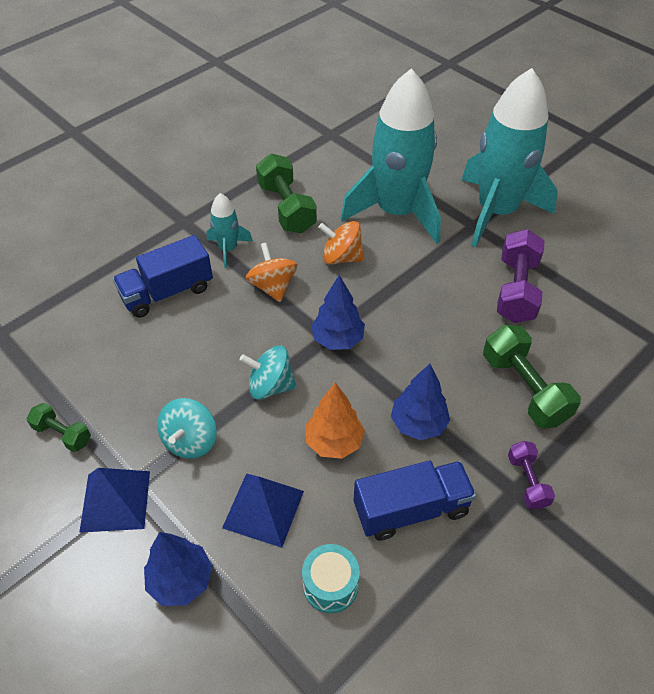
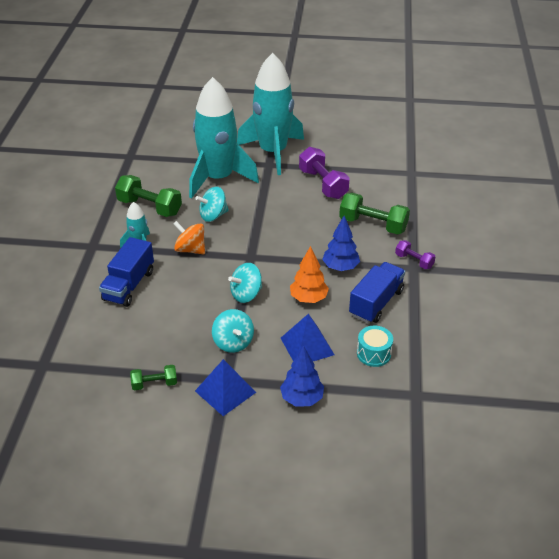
camera: 40 degrees left, 10 degrees down
(337, 339) = (257, 254): blue tree -> none
(341, 257) = (213, 215): orange spinning top -> turquoise spinning top

